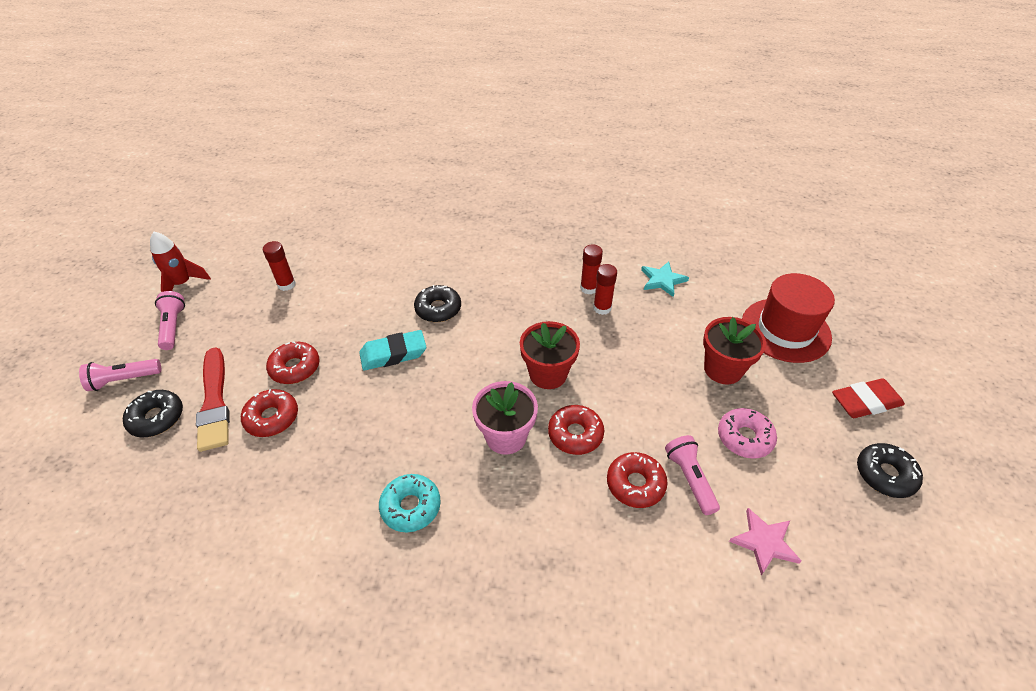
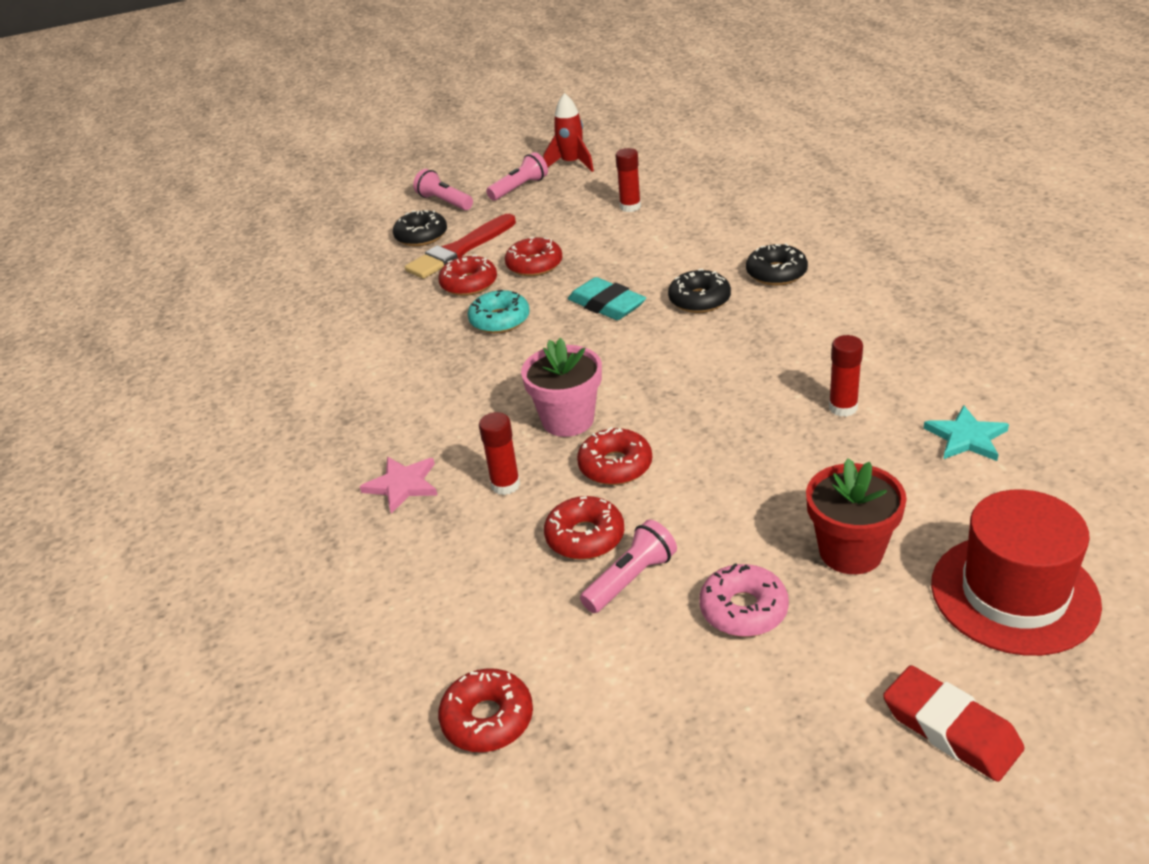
camera: 65 degrees right, 10 degrees down
(411, 507) = (437, 401): turquoise donut -> turquoise donut (500, 320)
(548, 374) = (684, 411): red flower pot -> none
(589, 288) = (867, 383): red glue stick -> red glue stick (505, 485)
(764, 542) = (588, 675): pink star -> pink star (402, 485)
(780, 620) = (487, 719): none -> red donut
(885, 475) = (814, 784): black donut -> black donut (776, 273)

